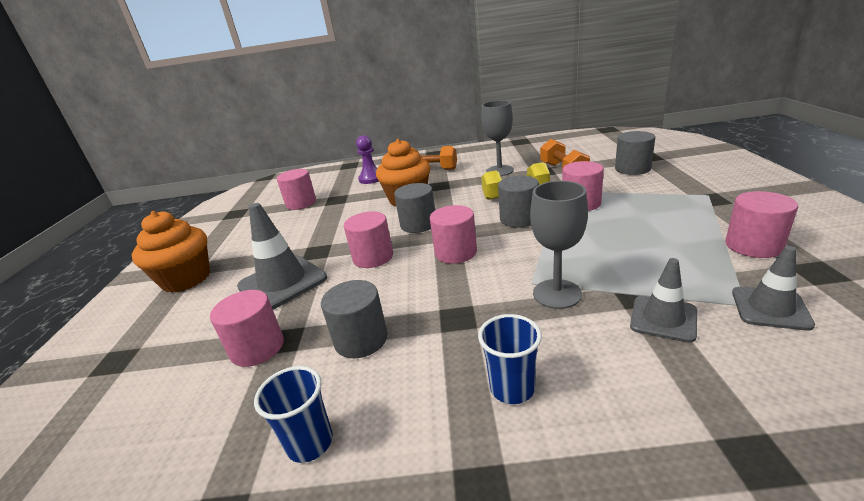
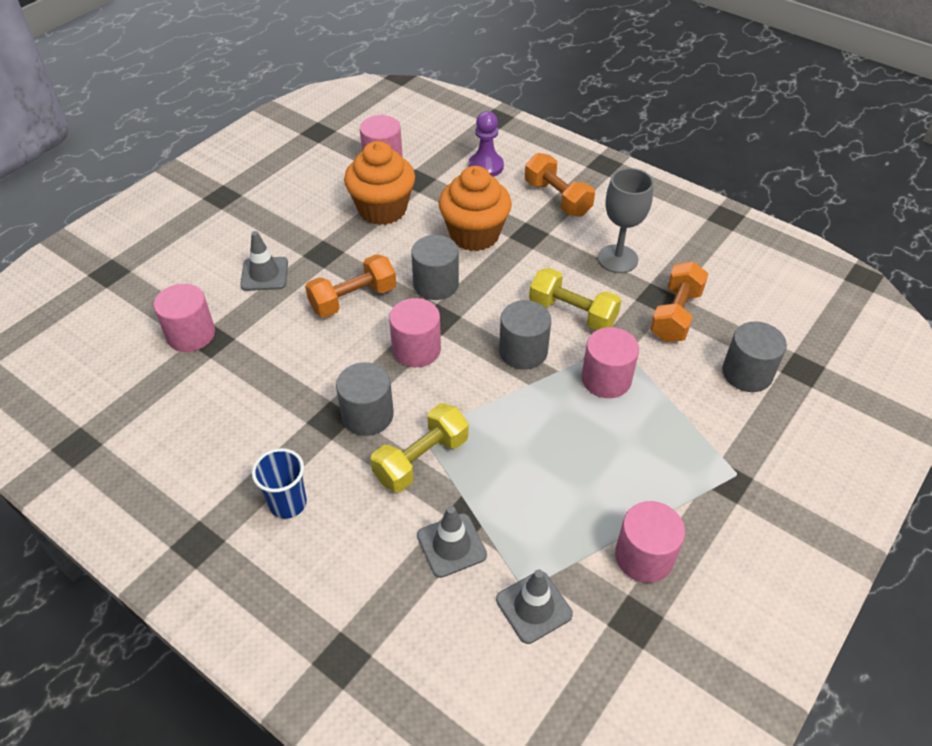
camera: 35 degrees right, 20 degrees up
(186, 279) = (209, 210): orange cupcake -> orange cupcake (382, 209)
(282, 282) = (264, 274): grey traffic cone -> grey traffic cone, size x0.60
(310, 443) = (152, 439): blue cup -> none
(361, 339) = (253, 383): grey cylinder -> grey cylinder (367, 415)
(373, 257) = (353, 299): pink cylinder -> orange dumbbell
(557, 294) = (421, 460): grey goblet -> yellow dumbbell

